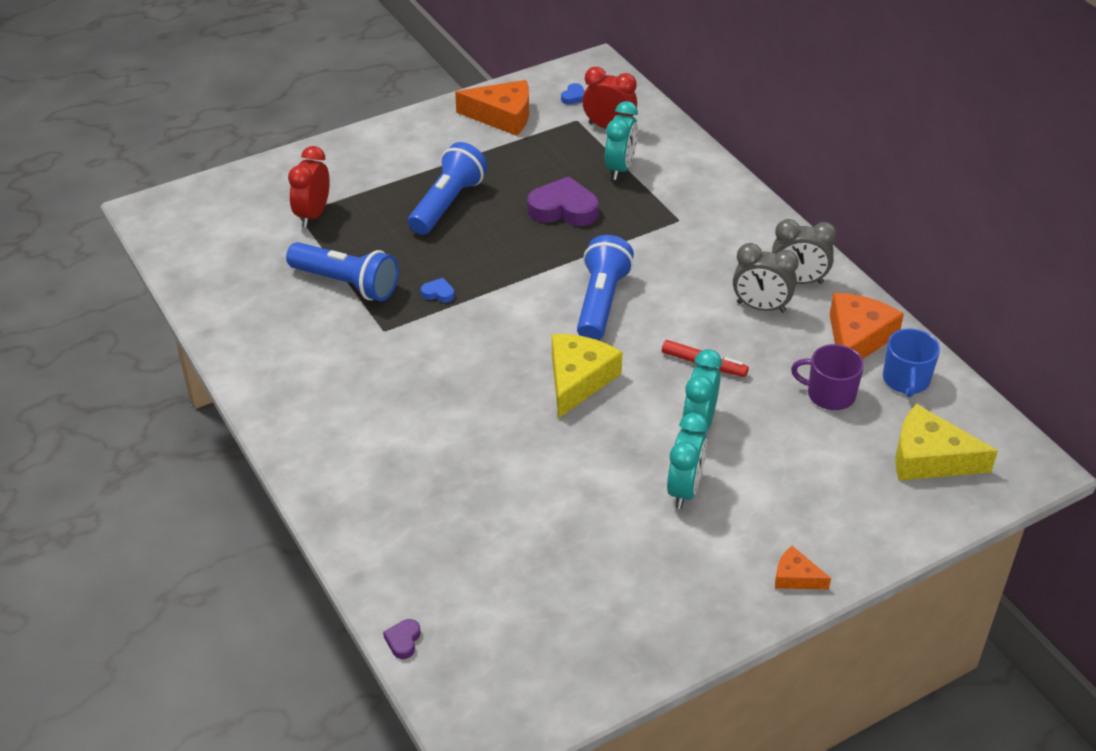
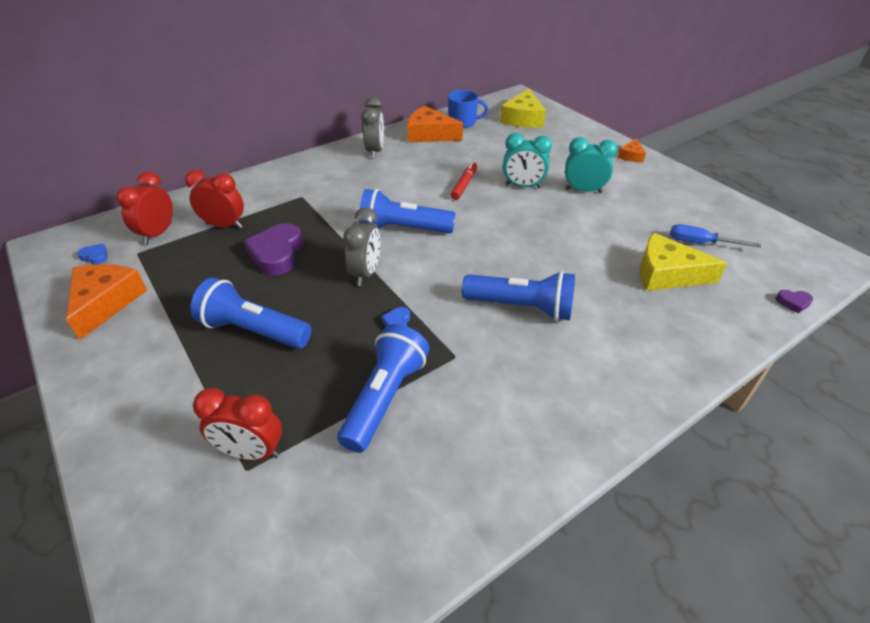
camera: 95 degrees left, 0 degrees up
(443, 386) = (521, 307): none -> blue flashlight
(540, 587) = (700, 243): none -> blue screwdriver
(578, 379) = (494, 236): yellow cheese -> yellow cheese (666, 274)
(620, 168) = (224, 225): turquoise clock -> red clock
(761, 307) = (403, 164): grey clock -> grey clock (366, 273)
(829, 394) = (481, 143): purple mug -> none

